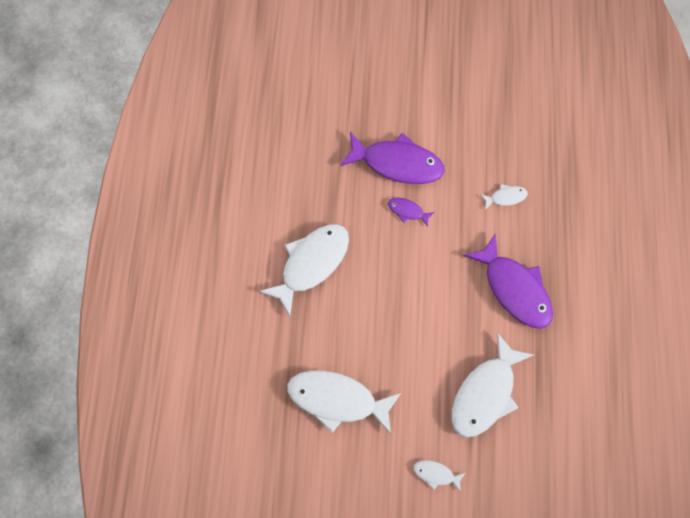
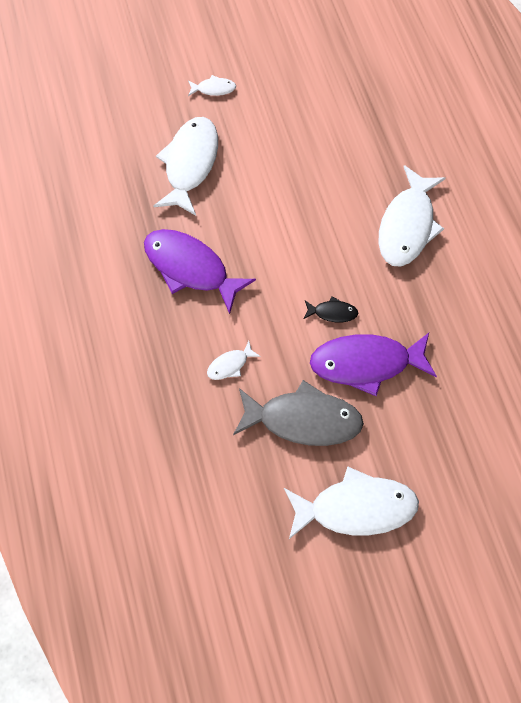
camera: 160 degrees right, 0 degrees up
(337, 400) = (325, 117): white fish -> white fish (356, 507)
(407, 211) = (332, 312): purple fish -> black fish
(462, 139) = (303, 419): none -> grey fish

